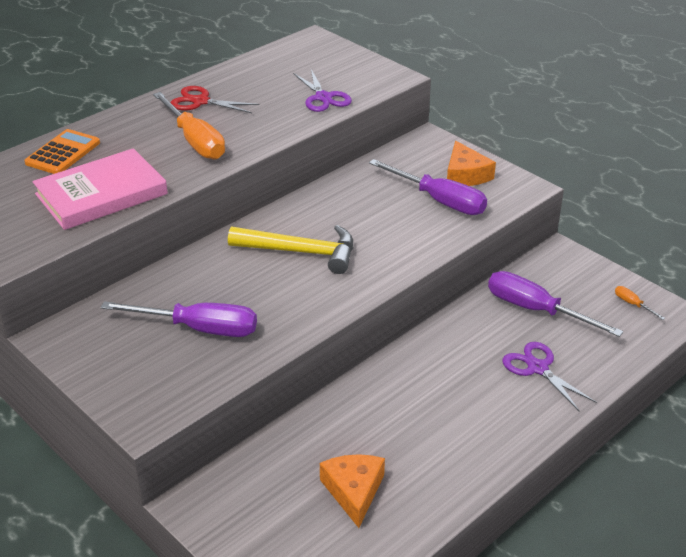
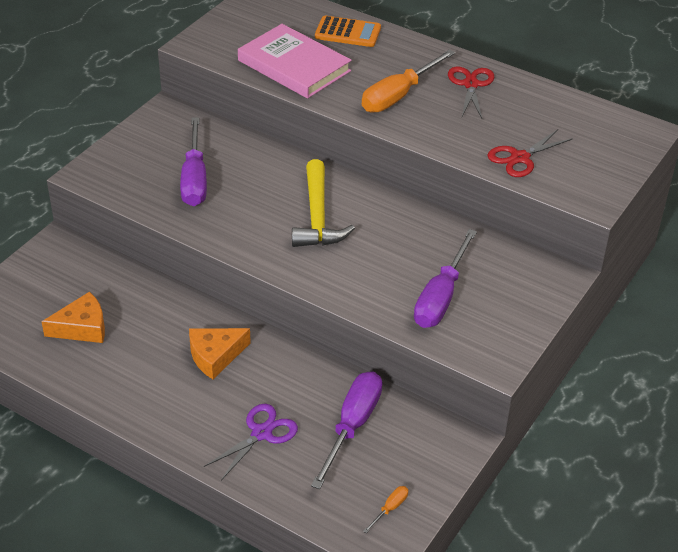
camera: 75 degrees right, 5 degrees up
(323, 97) = (520, 158): purple scissors -> red scissors
(465, 175) = (500, 312): orange cheese -> orange cheese (215, 356)

